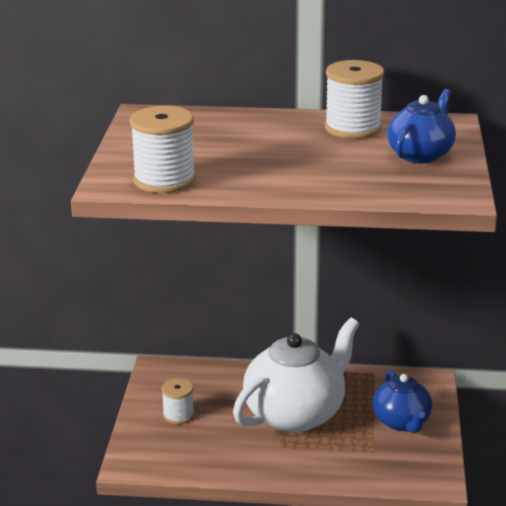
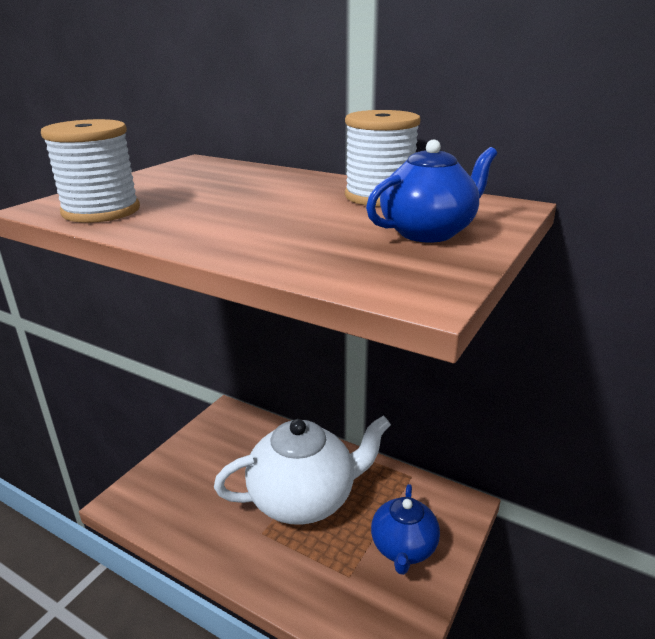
camera: 25 degrees right, 0 degrees up
(178, 415) = (203, 464): white spool -> none

